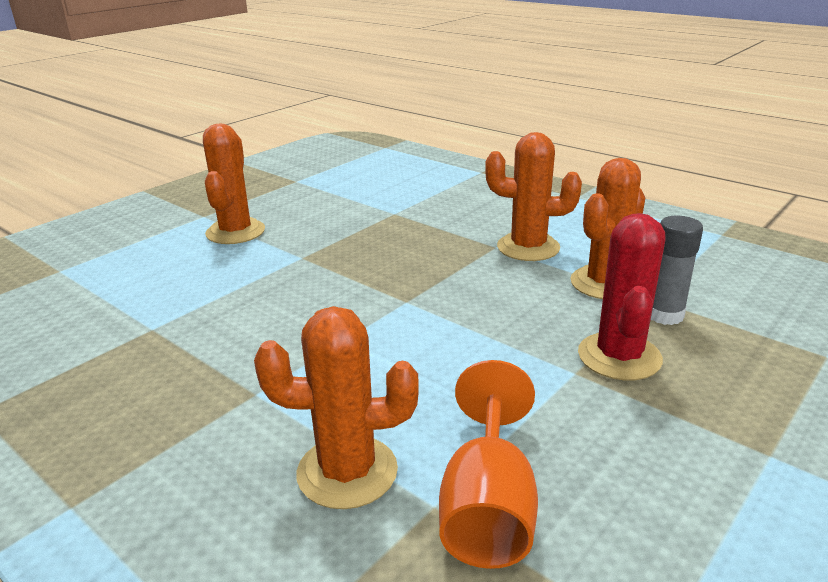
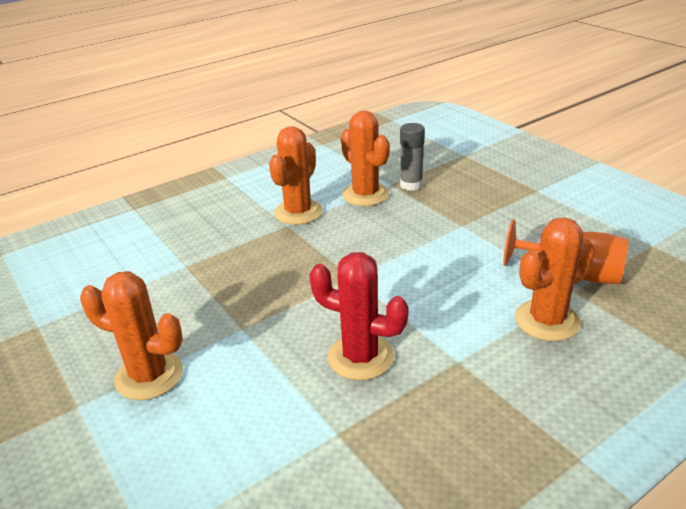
camera: 75 degrees left, 5 degrees up
(347, 472) = (547, 320): orange cactus -> orange cactus turned 45 degrees clockwise
(619, 356) = (450, 208): red cactus -> red cactus (360, 357)

